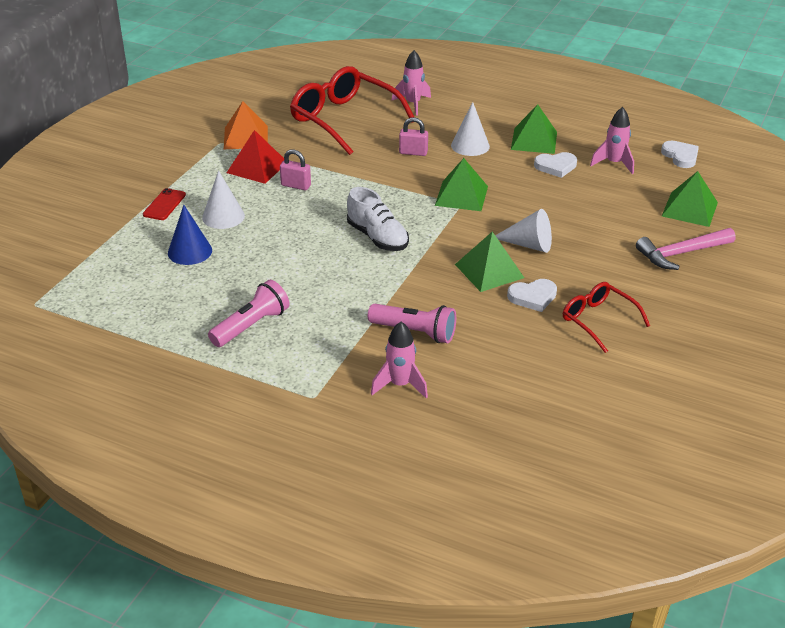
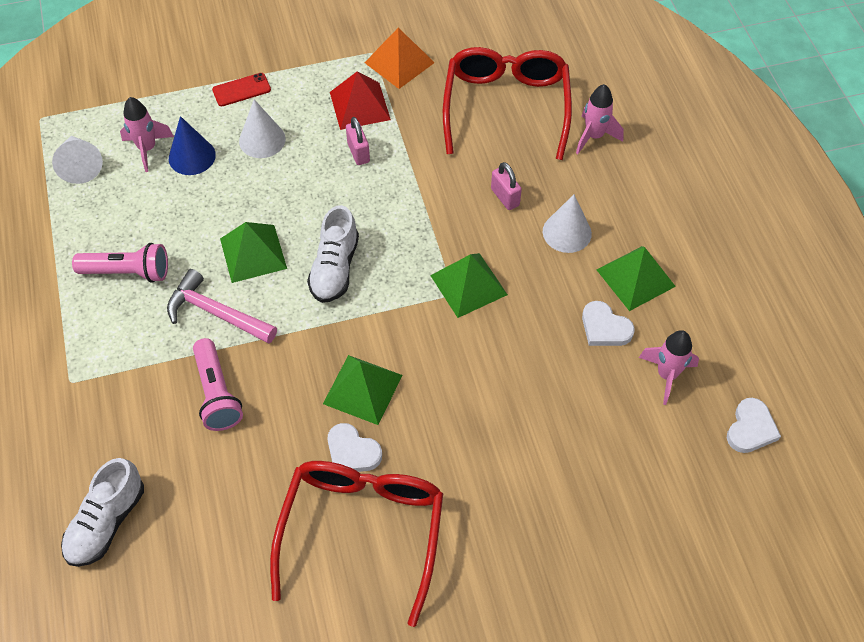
camera: 50 degrees right, 20 degrees up
(400, 385) = (134, 432): pink rocket -> pink rocket (147, 149)
(462, 432) = (106, 522): none -> white shoe
(528, 244) = (437, 393): white cone -> white cone (80, 165)
(598, 320) = (362, 531): red glasses -> red glasses, size x1.80
(681, 253) = (551, 539): pink hammer -> pink hammer (216, 313)
(690, 209) = (648, 498): green pyramid -> green pyramid (253, 253)

